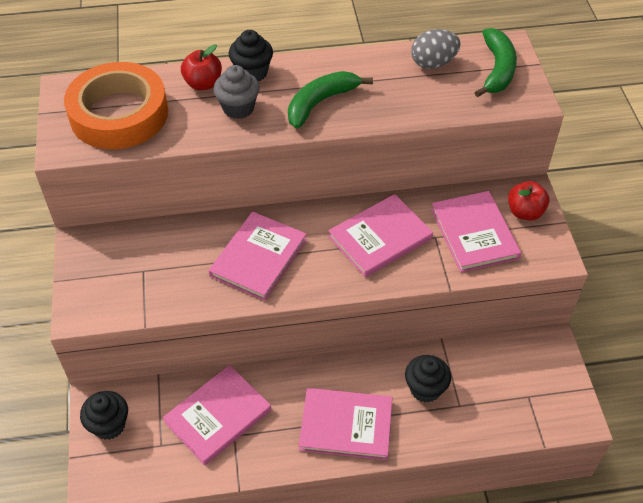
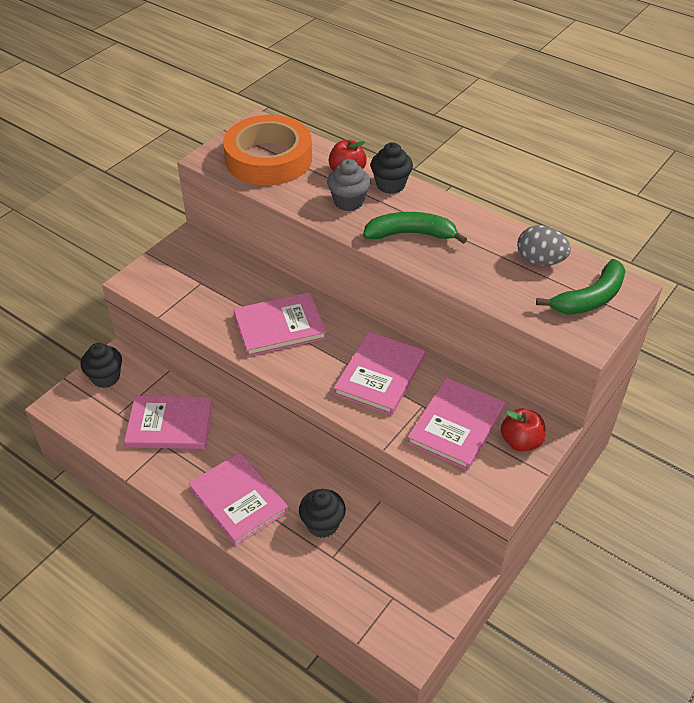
camera: 45 degrees right, 5 degrees down
(380, 238) = (380, 375): pink book -> pink book turned 75 degrees counterclockwise

